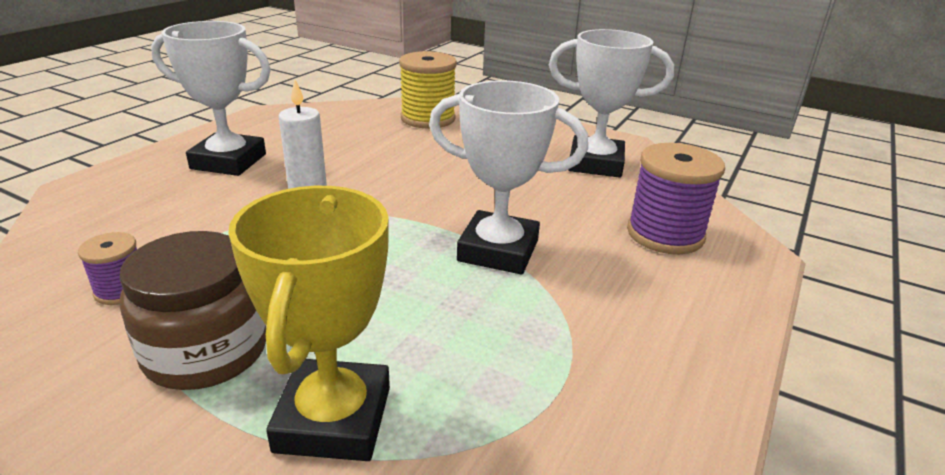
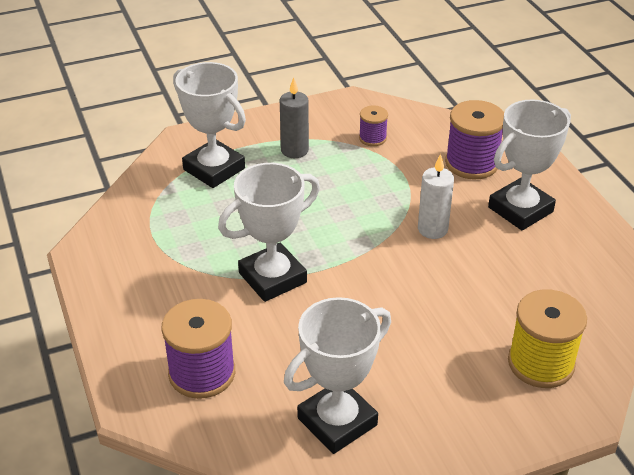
camera: 130 degrees right, 10 degrees up
(150, 204) = (471, 163): none -> purple spool
(206, 351) = (294, 150): brown jar -> grey candle
(333, 419) = (214, 169): yellow trophy -> white trophy

